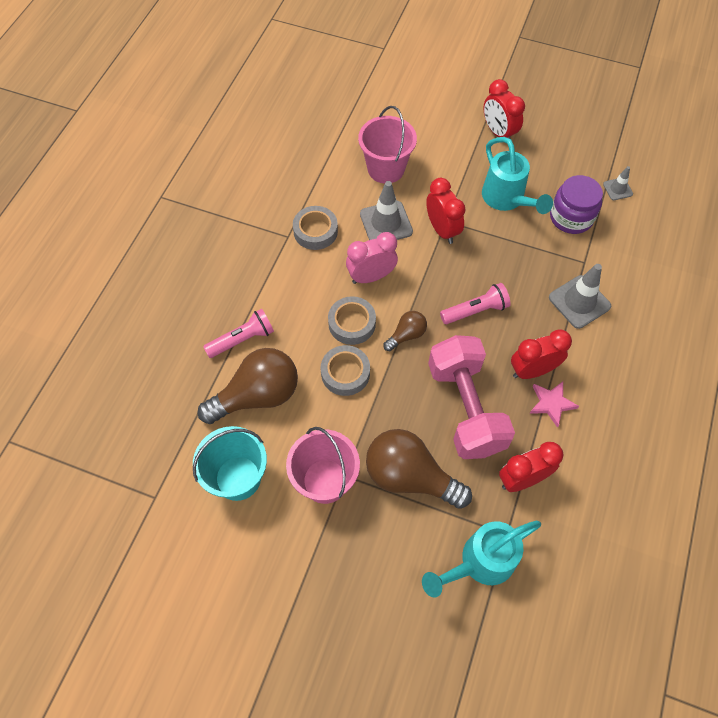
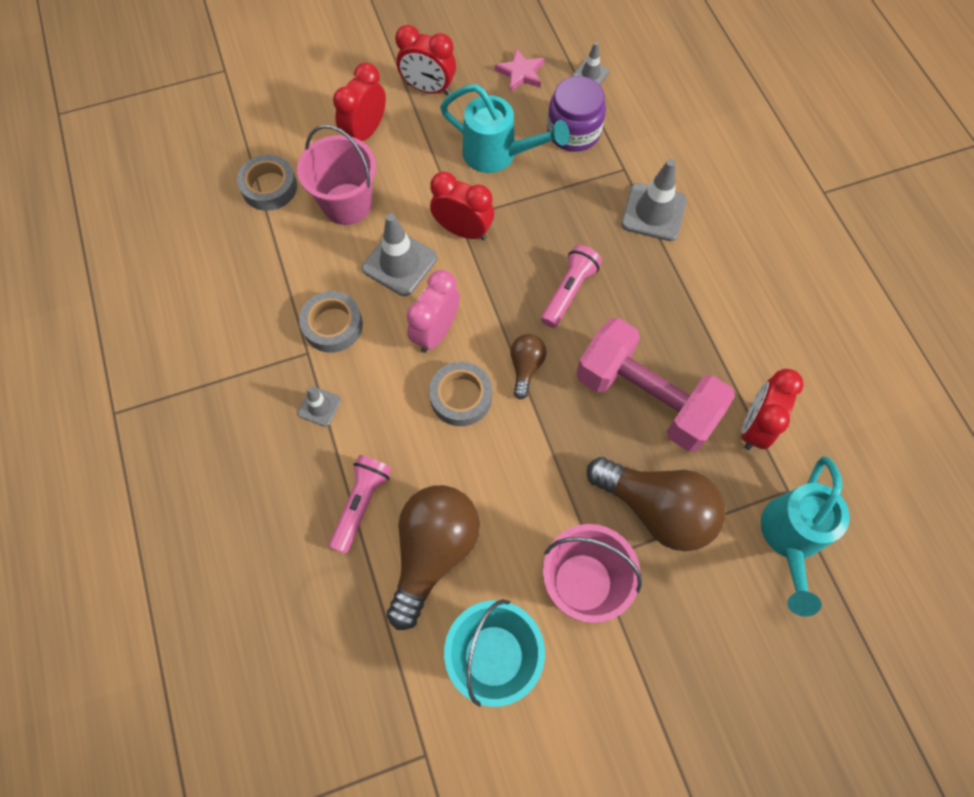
camera: 40 degrees left, 5 degrees up
(268, 270) = (319, 406): none -> grey traffic cone
(345, 373) = (501, 454): grey tape -> grey tape (269, 187)
(410, 476) = (656, 509): brown light bulb -> brown light bulb turned 135 degrees counterclockwise
(532, 370) = (671, 312): red clock -> red clock (365, 132)
(551, 403) = (716, 332): pink star -> pink star (520, 73)

